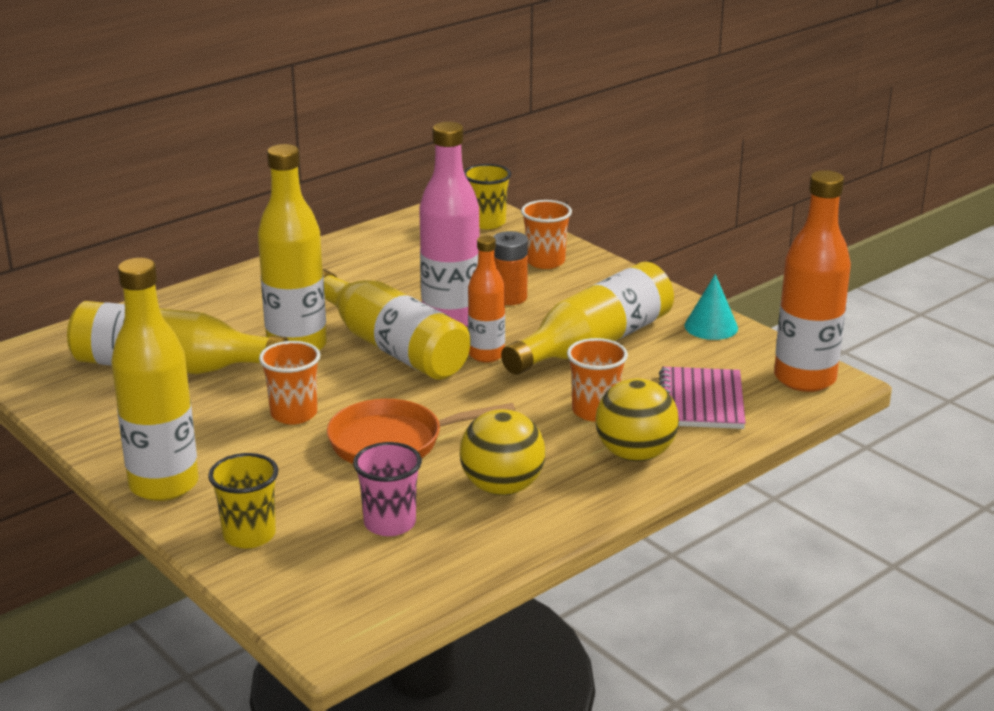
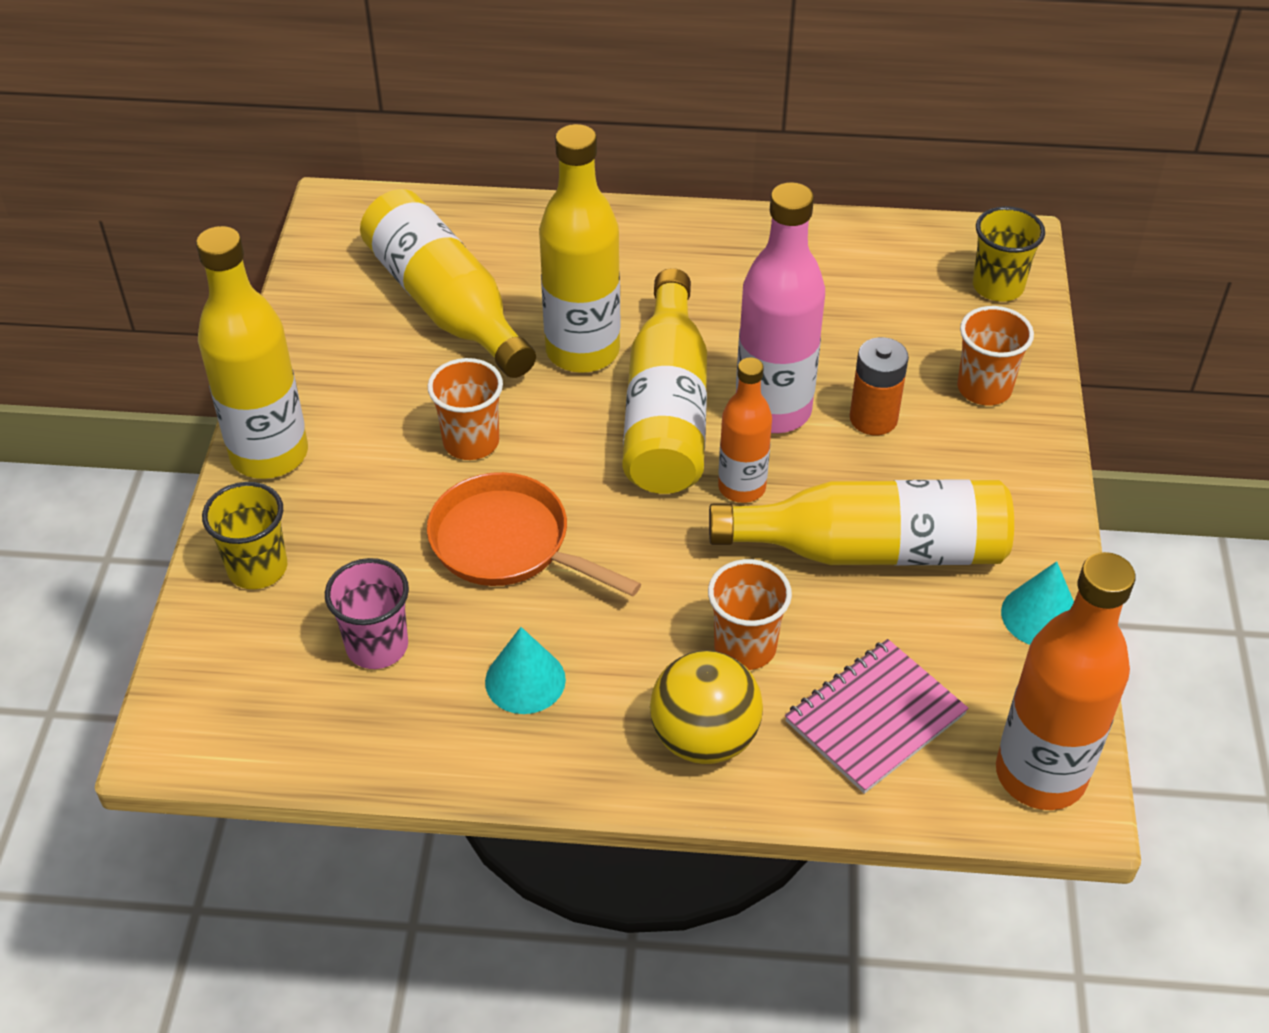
camera: 45 degrees right, 20 degrees up
(502, 487) = (525, 680): yellow ball -> turquoise cone

